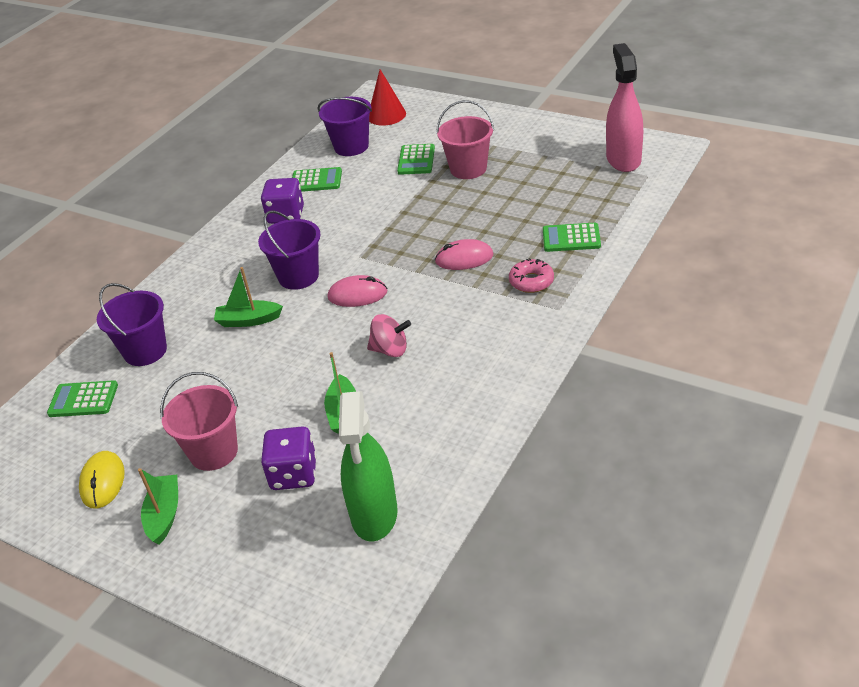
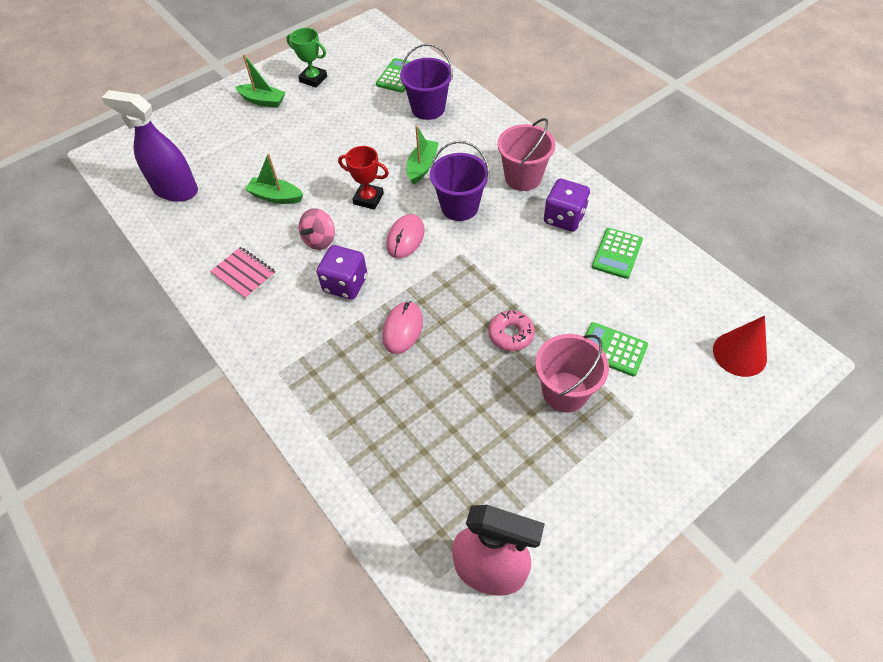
camera: 110 degrees right, 15 degrees up
(103, 482) = (313, 79): yellow mouse -> green trophy
(213, 452) = (296, 128): pink bucket -> pink bucket (523, 177)
(293, 474) = (243, 160): purple dice -> purple dice (345, 284)
(314, 340) = (368, 199): none -> red trophy
(351, 146) = (675, 300): purple bucket -> none
(374, 514) = (175, 190): green spray bottle -> purple spray bottle
(467, 384) = (244, 274): none -> pink notebook
(531, 281) = (330, 367): pink donut -> pink donut (511, 334)
(571, 238) = (371, 432): green calculator -> none

